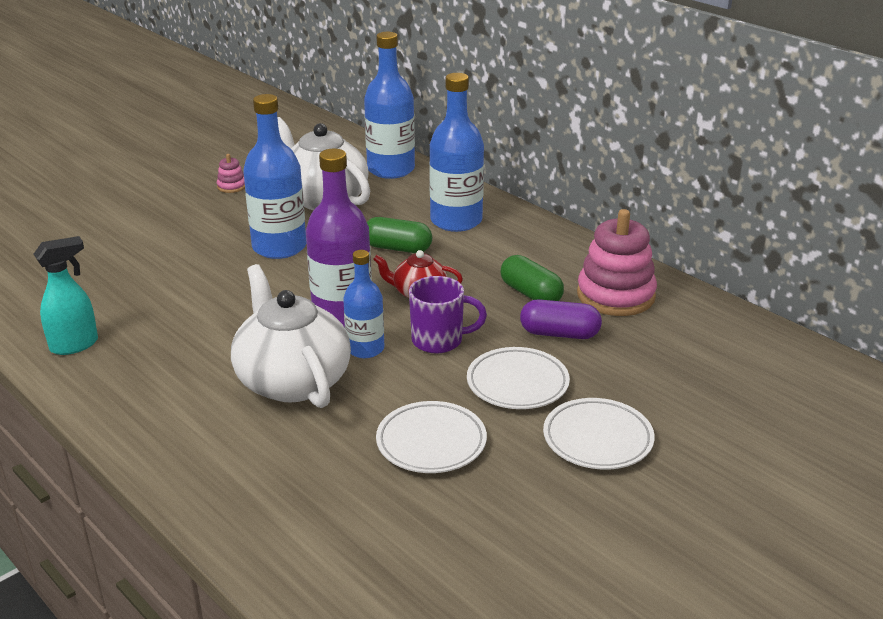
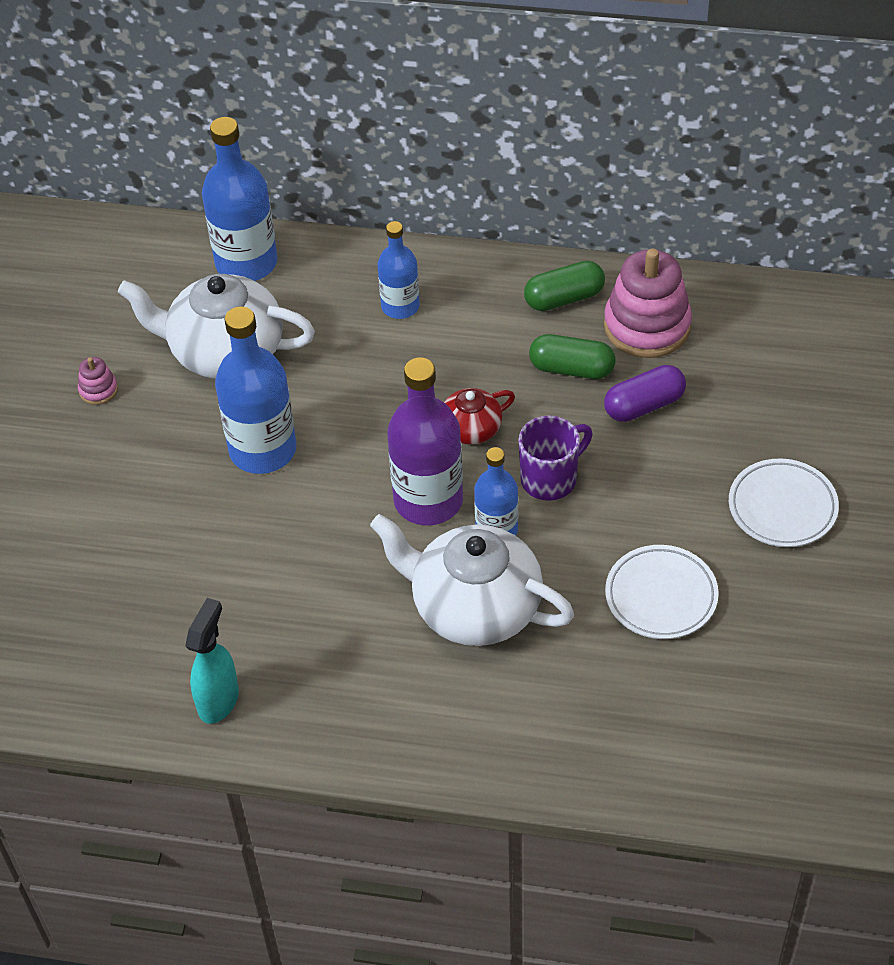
camera: 35 degrees left, 20 degrees up
(397, 248) = (384, 380): green capsule -> green capsule (564, 298)
(456, 221) = (400, 306): blue bottle -> blue bottle, size x0.60
(517, 383) = (665, 487): white plate -> none

